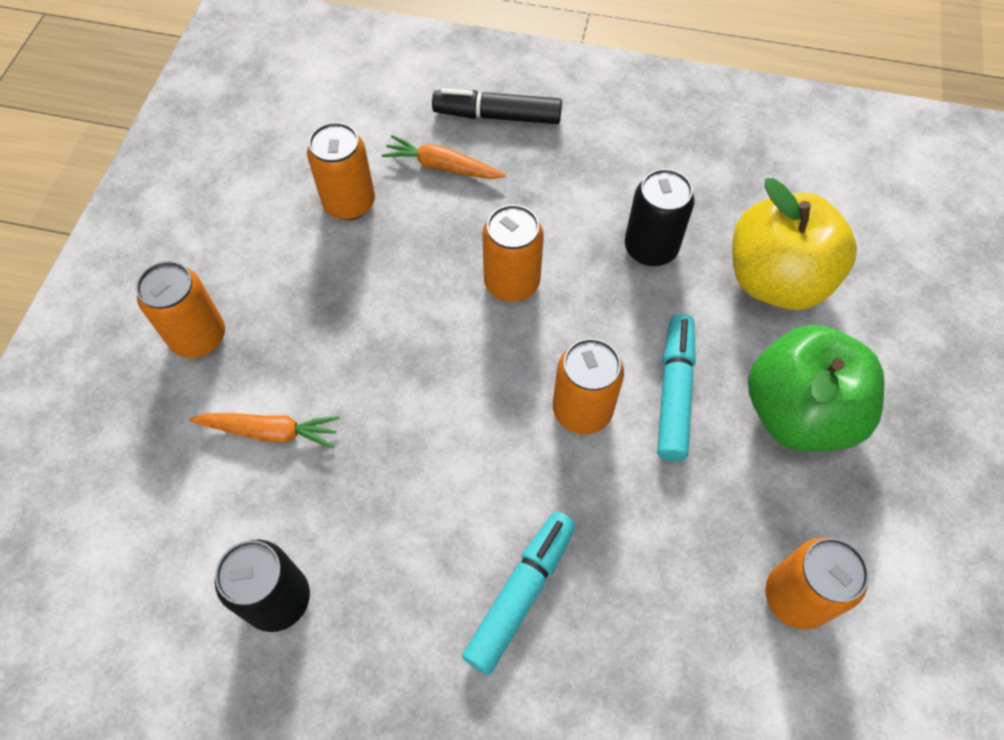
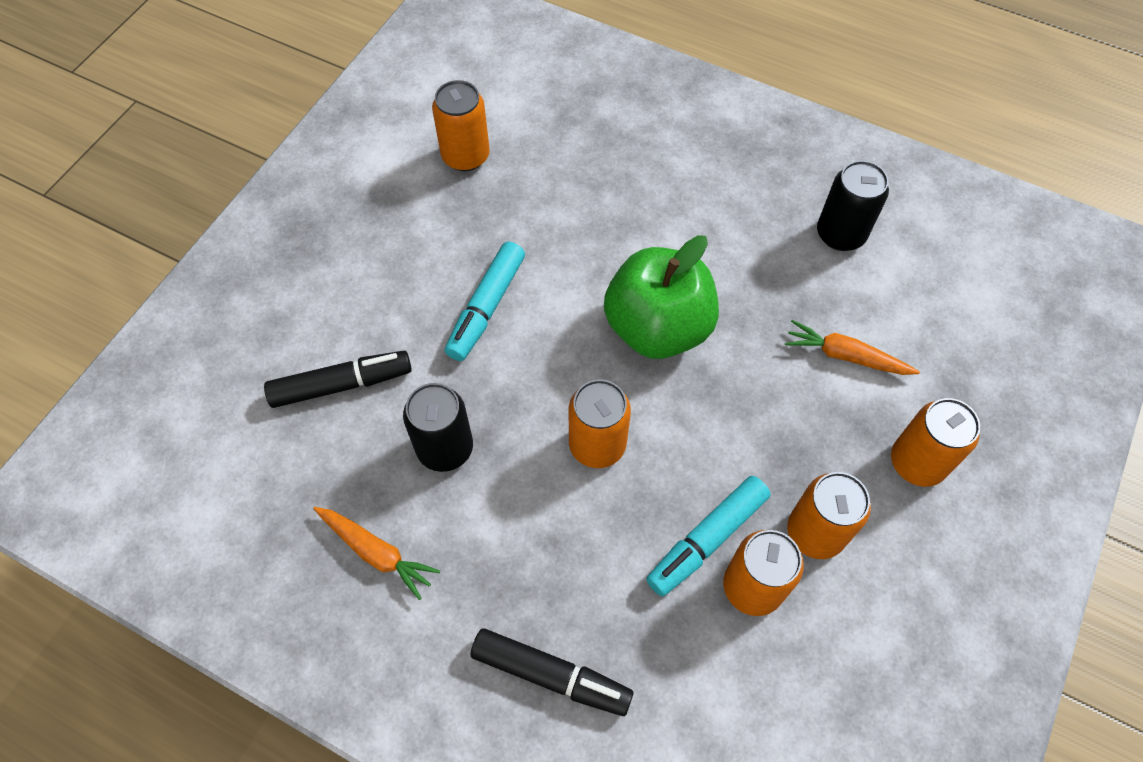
camera: 165 degrees left, 0 degrees up
(443, 167) = (636, 612): orange carrot -> orange carrot (376, 552)
(521, 593) = (659, 199): turquoise marker -> turquoise marker (706, 539)
(582, 410) = (570, 311): orange can -> orange can (815, 532)
(776, 280) = (341, 385): yellow apple -> black marker
(798, 412) = (392, 268): green apple -> green apple (657, 328)

